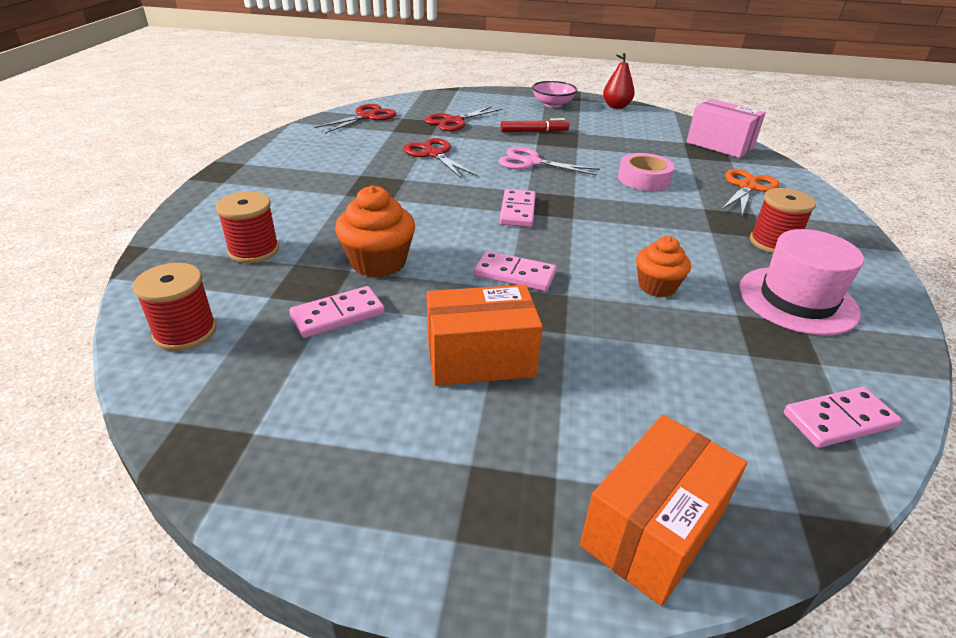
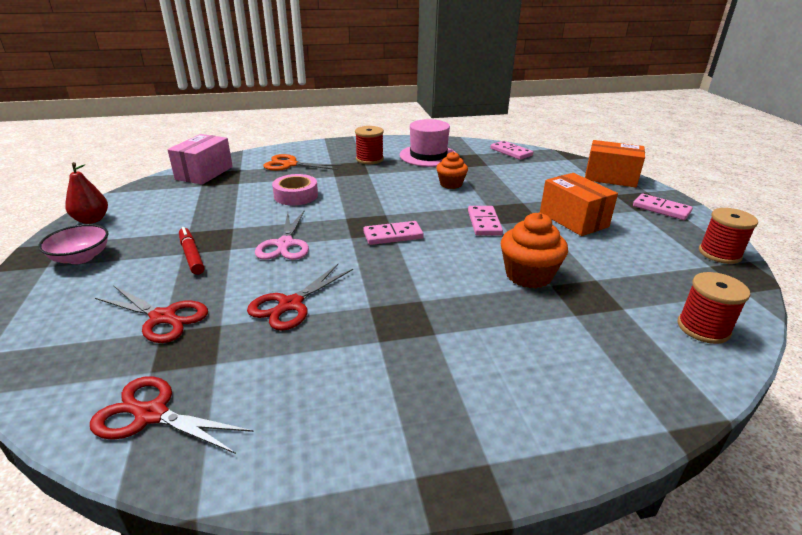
camera: 110 degrees left, 5 degrees down
(254, 250) = (586, 346): red spool -> red spool (719, 254)
(338, 315) = (601, 272): pink domino -> pink domino (661, 209)

